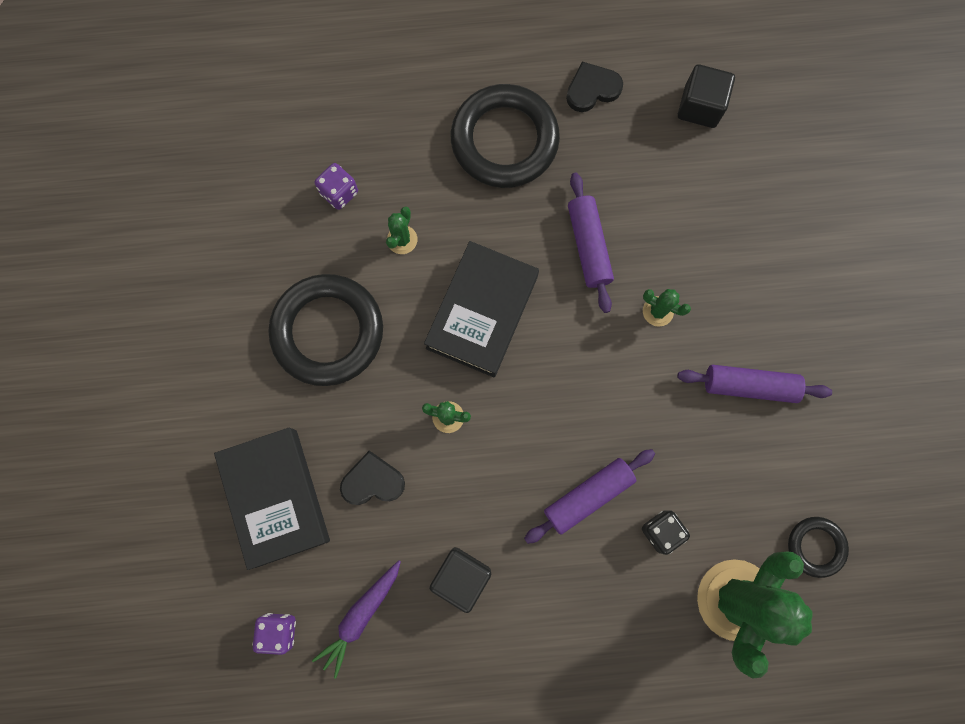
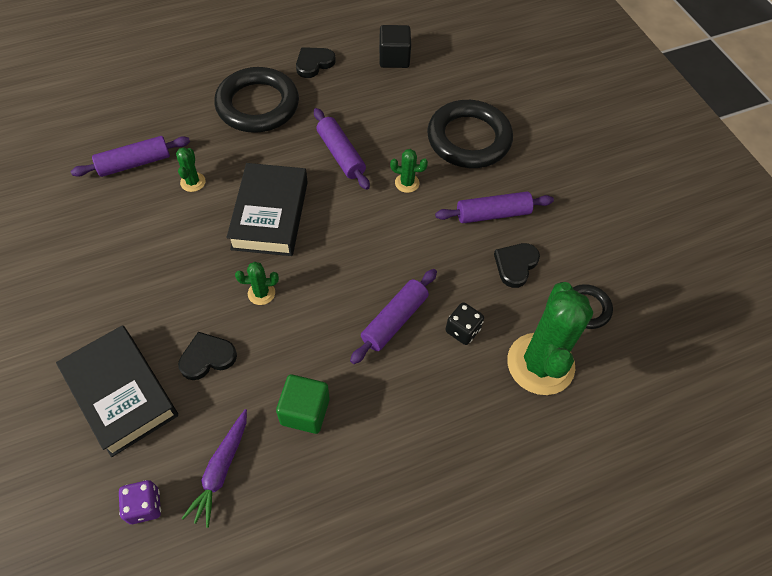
camera: 20 degrees left, 20 degrees down
(328, 332) = (144, 257): black ring -> black ring (469, 139)
(339, 193) = (134, 163): purple dice -> purple rolling pin
(461, 577) = (305, 411): black cube -> green cube
(752, 465) = (515, 265): none -> black heart

